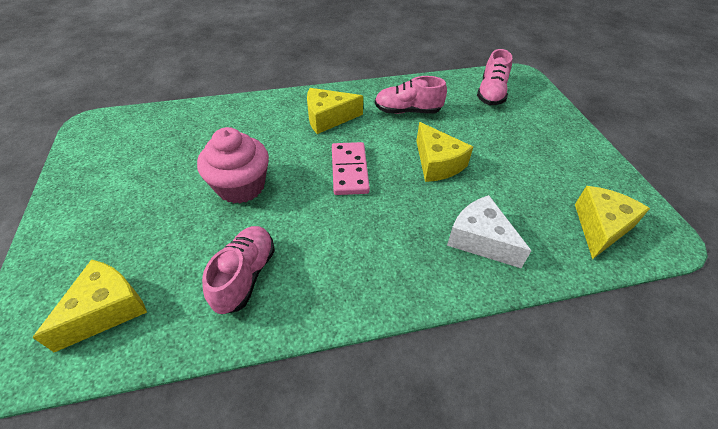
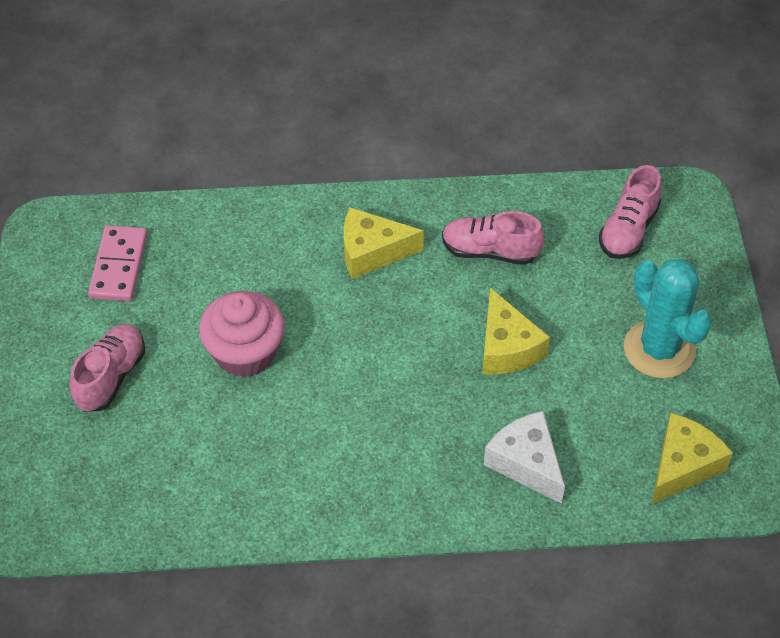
camera: 10 degrees right, 5 degrees up
(106, 310) = (101, 489): yellow cheese -> none
(245, 276) = (246, 471): pink shoe -> pink shoe (111, 377)
(349, 170) = (386, 345): pink domino -> pink domino (118, 266)
(543, 154) = (659, 349): none -> turquoise cactus

